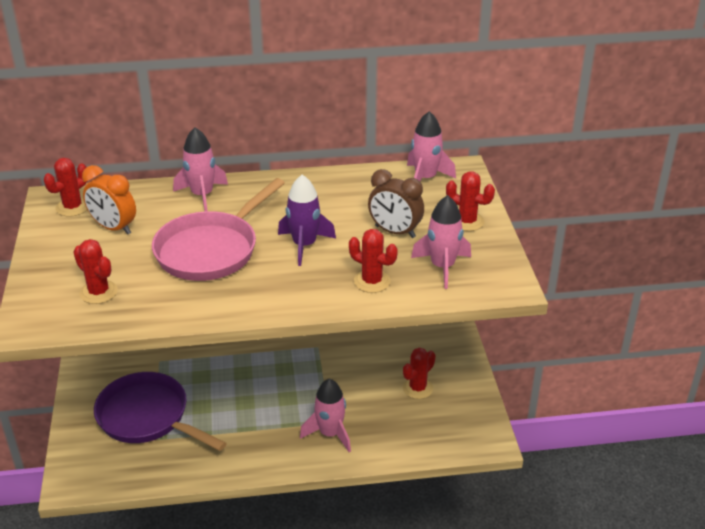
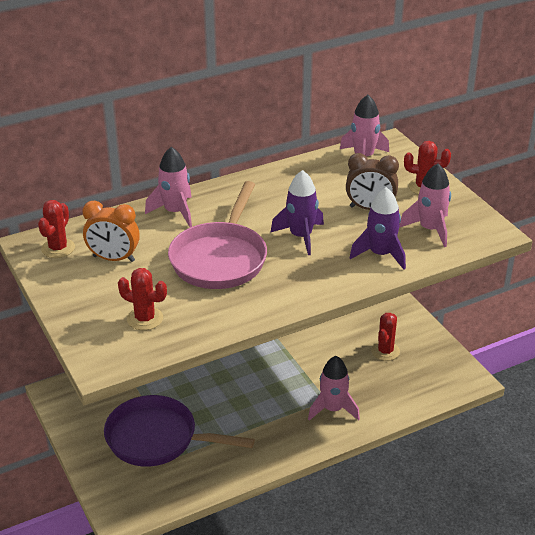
camera: 20 degrees left, 0 degrees up
(372, 281) = (380, 254): red cactus -> purple rocket

